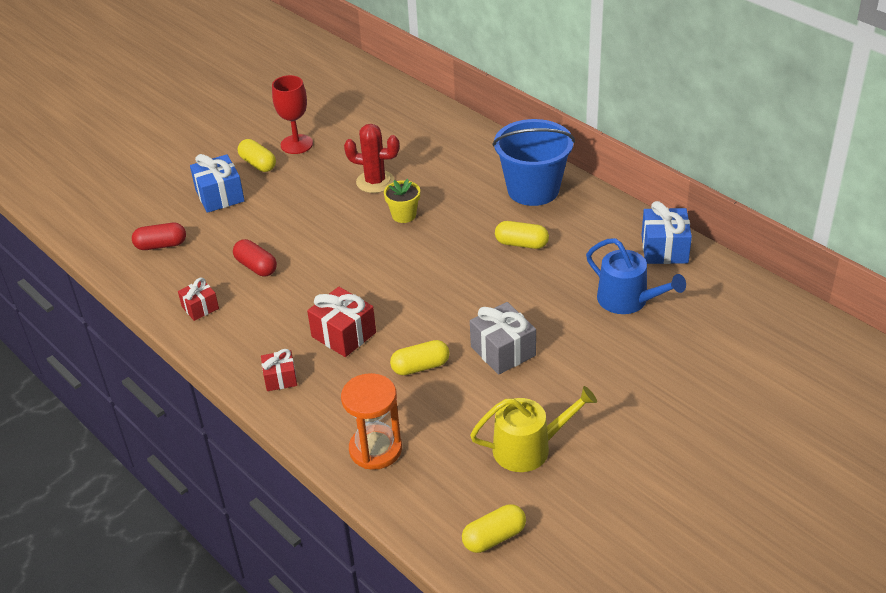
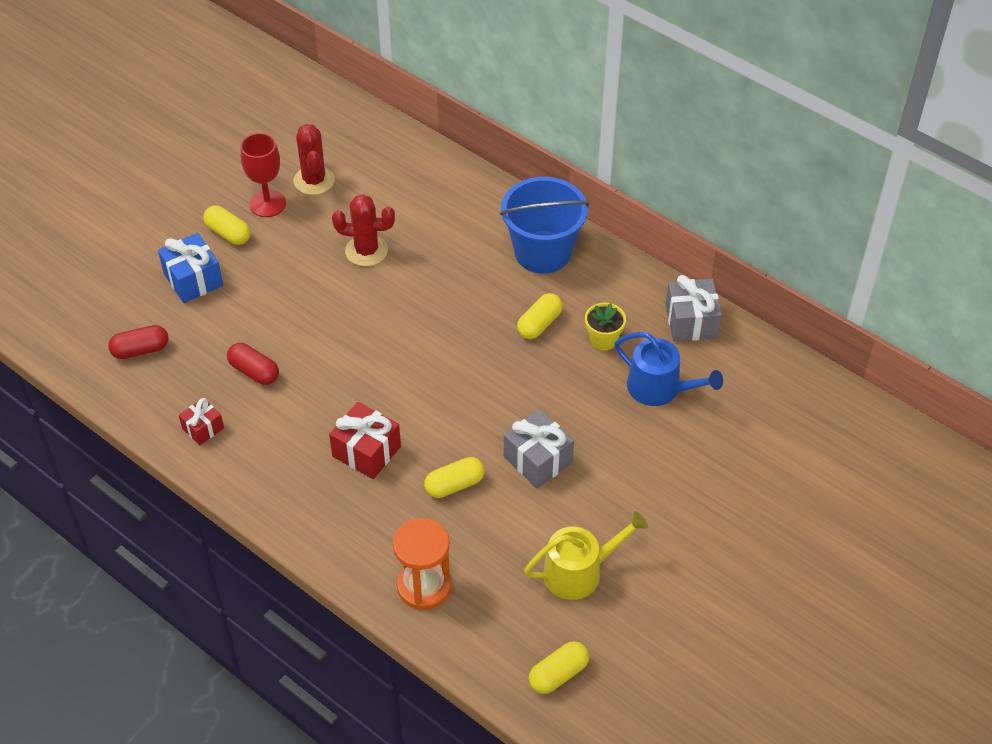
camera: 10 degrees left, 10 degrees up
(280, 378) = (309, 510): red gift -> none
(340, 130) = (314, 180): none -> red cactus
(404, 215) = (406, 294): yellow flower pot -> yellow flower pot (603, 340)
(521, 244) = (539, 324): yellow capsule -> yellow capsule turned 60 degrees counterclockwise
(664, 249) = (691, 321): blue gift -> grey gift

